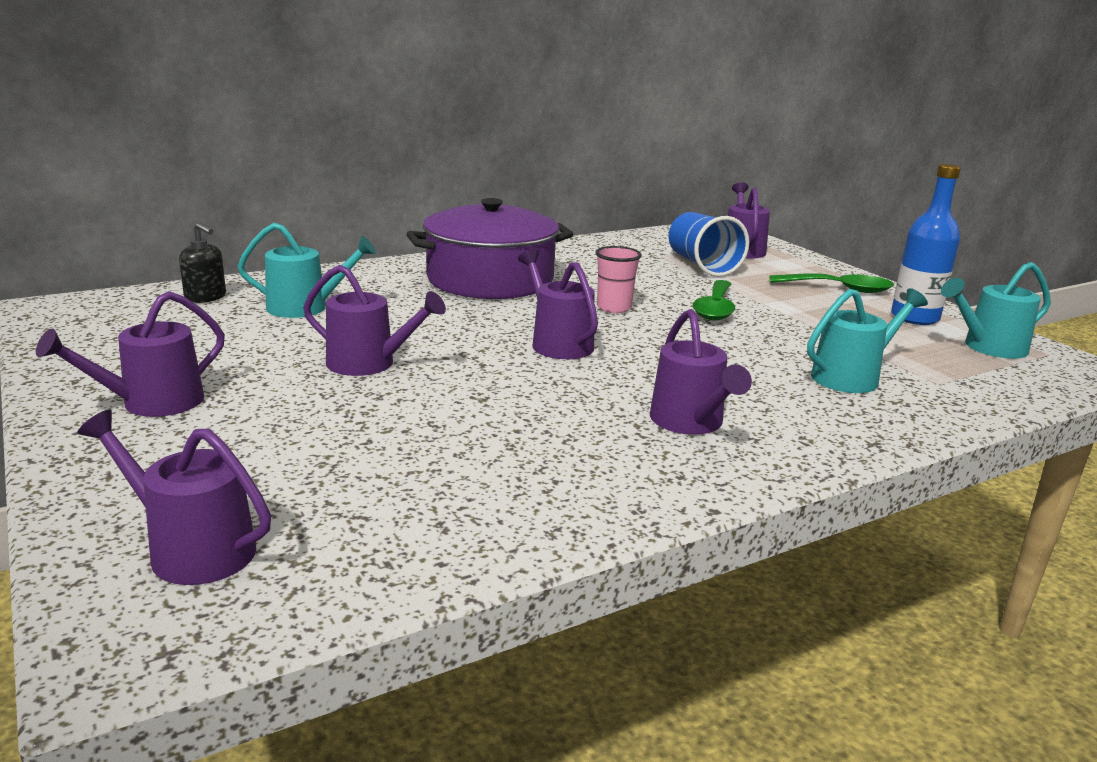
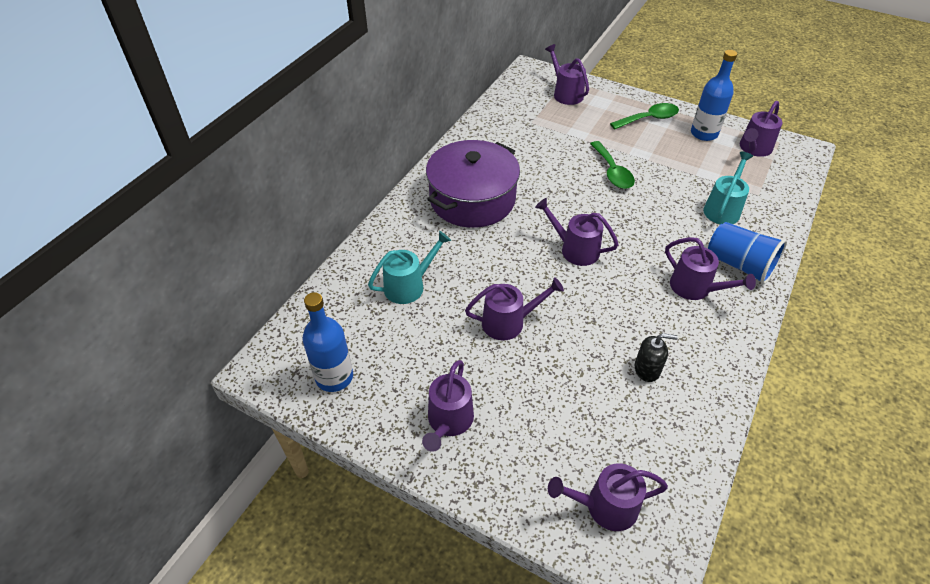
camera: 30 degrees left, 25 degrees up
(106, 334) = (334, 377): none -> blue bottle
(205, 297) = (337, 307): black soap dispenser -> black soap dispenser (647, 369)
(614, 308) = (565, 197): pink cup -> none
(702, 265) = (563, 124): blue cup -> blue cup (739, 265)
(989, 347) = (754, 148): turquoise watering can -> purple watering can

